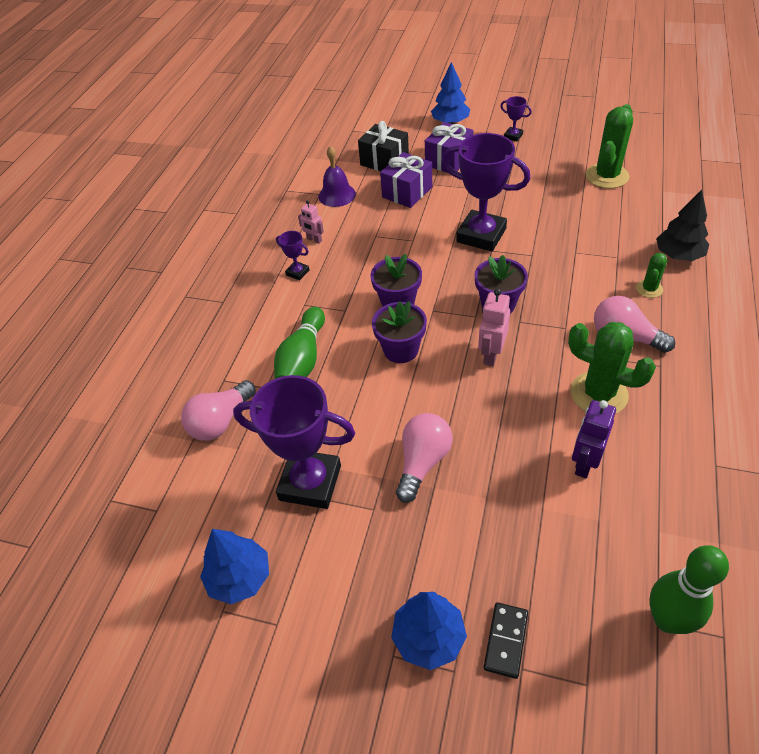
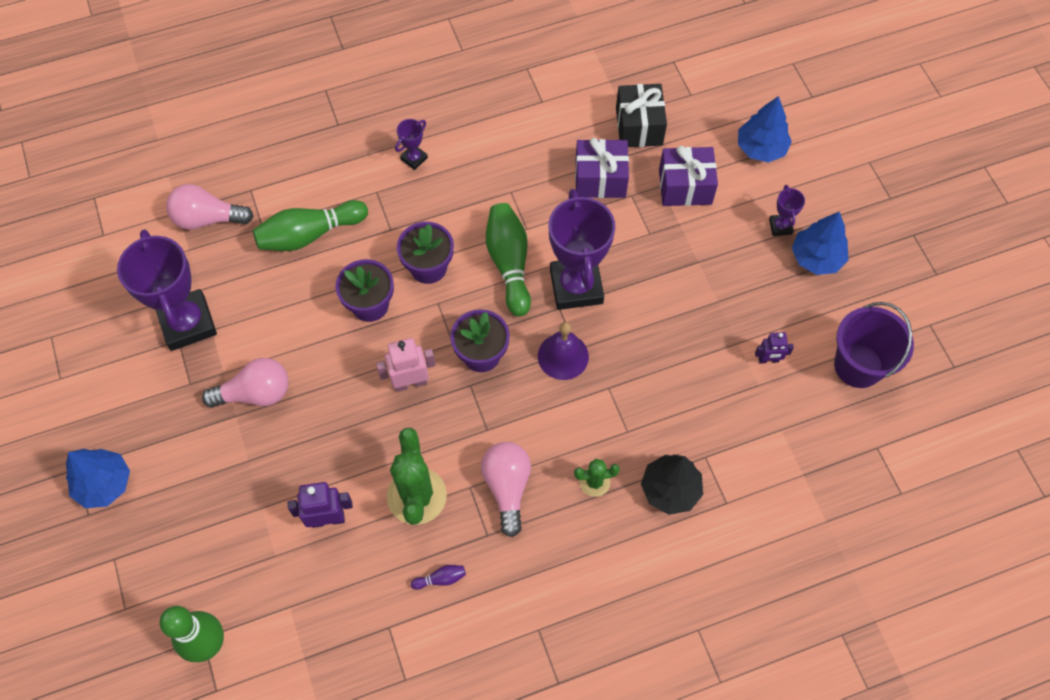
camera: 50 degrees right, 15 degrees up
(239, 577) = (81, 330): blue tree -> blue tree (816, 258)
(297, 272) = (414, 158): purple trophy -> purple trophy turned 45 degrees clockwise
(314, 240) = (468, 142): pink robot -> none
(337, 195) = (550, 118): purple bell -> purple bell (563, 356)
(433, 260) = (509, 264): none -> green bowling pin
(505, 640) = (129, 537): black domino -> none
(606, 176) = (768, 360): green cactus -> purple robot
(637, 145) = (858, 365): none -> purple bucket
(686, 410) = (441, 579): none -> purple bowling pin

